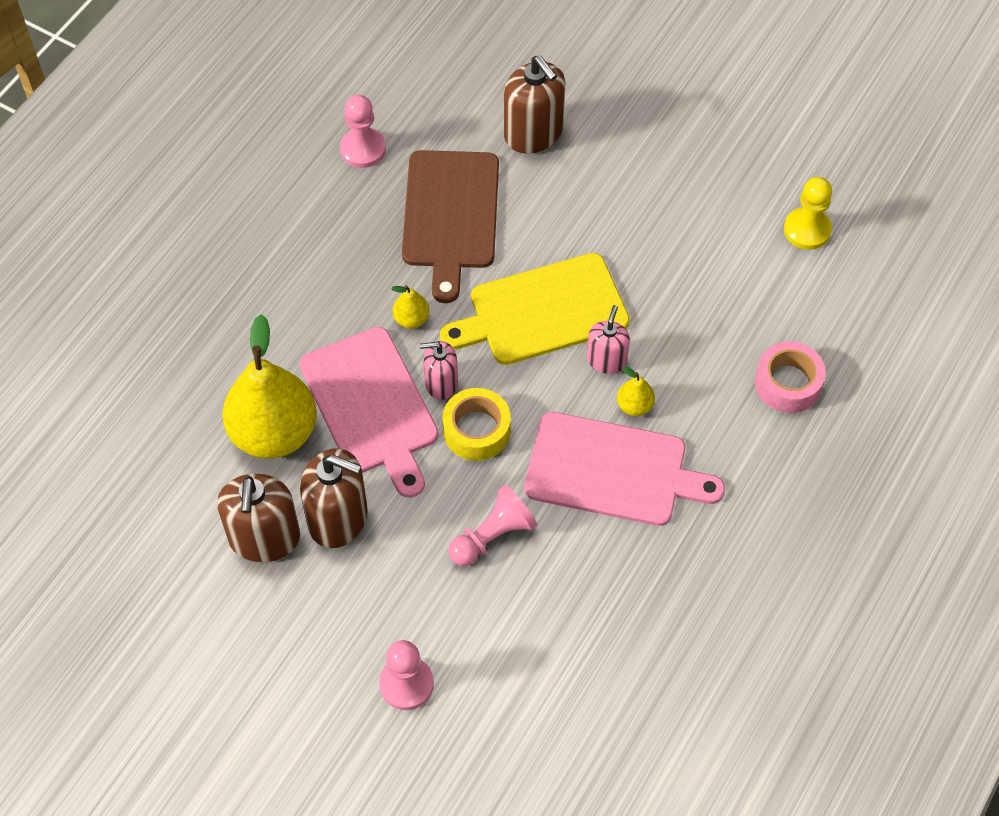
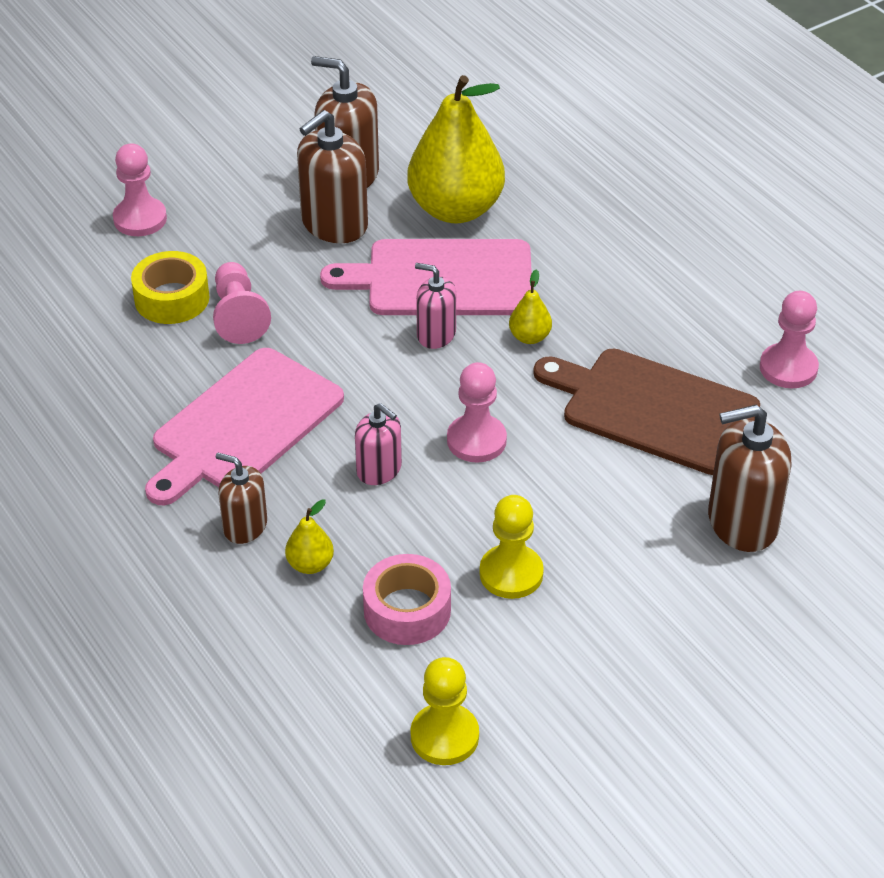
camera: 115 degrees right, 15 degrees down
(441, 383) = (436, 334): pink soap dispenser -> pink soap dispenser turned 90 degrees counterclockwise
(476, 430) = (362, 342): yellow tape -> yellow tape (172, 298)
(542, 311) = (476, 440): yellow cutting board -> pink pawn
(634, 406) = (306, 471): yellow pear -> yellow pear (310, 564)
(655, 244) = (511, 573): none -> yellow pawn
(710, 420) = (245, 526): none -> brown soap dispenser
(787, 384) = (241, 616): pink tape -> pink tape (407, 610)

